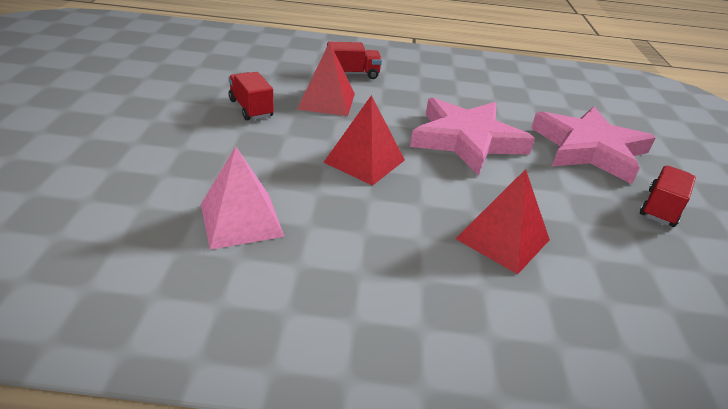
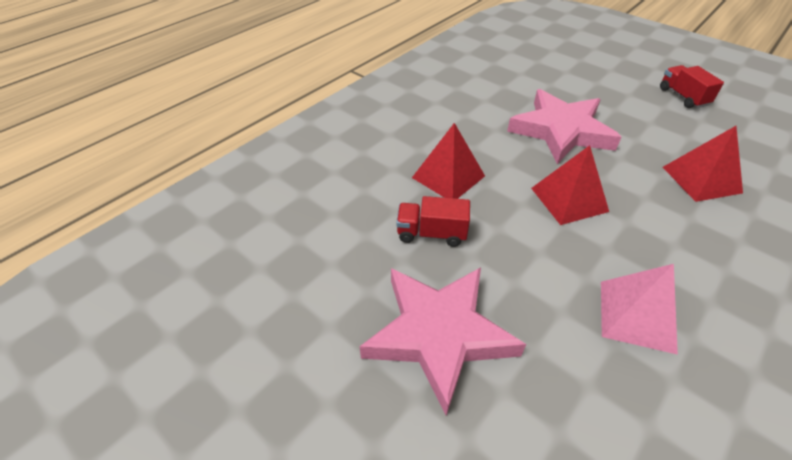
camera: 50 degrees left, 10 degrees up
(352, 74) = (404, 138): red truck -> none
(589, 149) = (600, 84): pink star -> pink star (439, 334)

